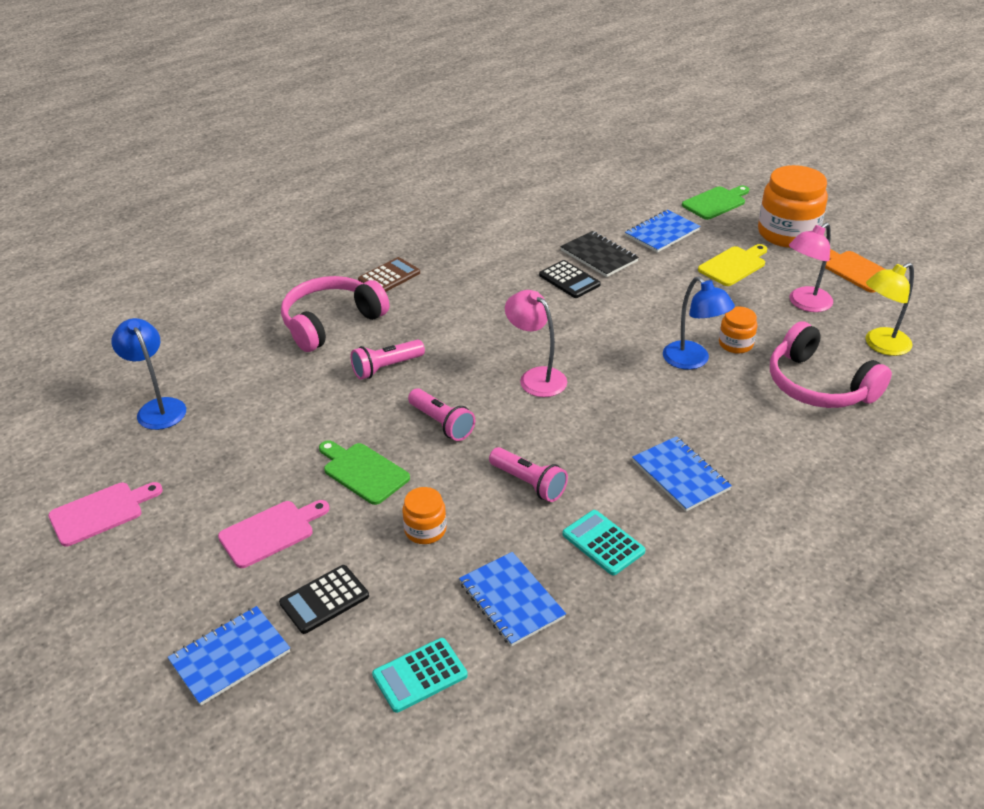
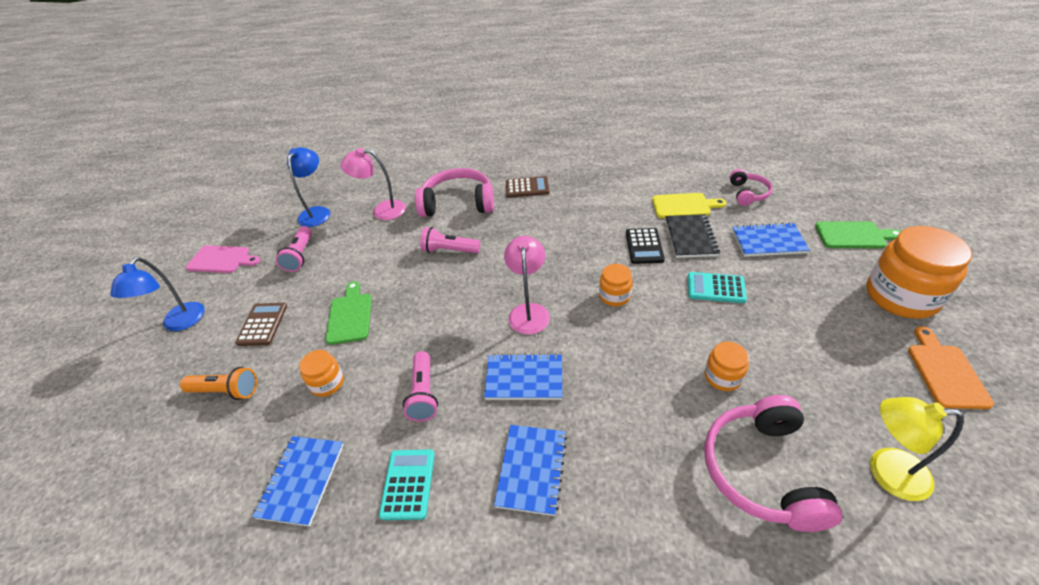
camera: 45 degrees right, 5 degrees up
(230, 657) = (149, 392): blue notebook -> blue notebook (524, 378)
(270, 532) = (262, 324): pink cutting board -> brown calculator
(324, 600) = (226, 391): black calculator -> orange flashlight
(420, 675) = (193, 491): turquoise calculator -> turquoise calculator (716, 288)
(441, 423) = (430, 310): pink flashlight -> pink flashlight (300, 256)
(593, 329) = (614, 296): none -> orange jar
(603, 200) = (748, 193): none -> pink headphones
(692, 361) = (664, 370): blue lamp -> blue lamp (179, 323)
(734, 265) = (806, 301): yellow cutting board -> yellow cutting board (684, 206)
(805, 304) = (841, 376): pink lamp -> pink lamp (382, 210)

